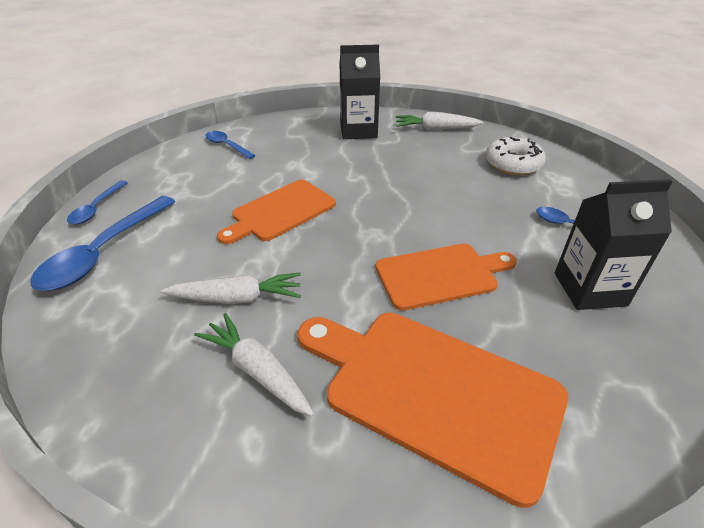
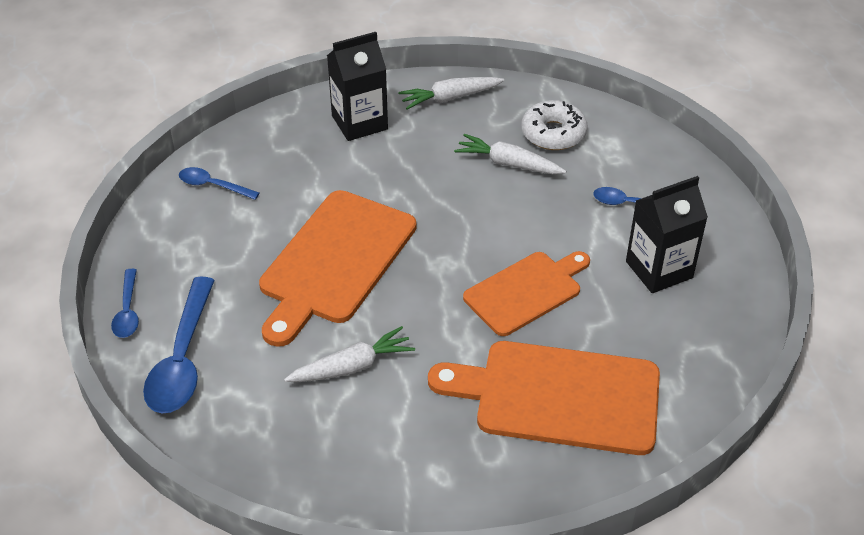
camera: 20 degrees left, 5 degrees up
(257, 371) = (411, 423): white carrot -> white carrot (508, 164)
(280, 212) = (335, 262): orange cutting board -> orange cutting board, size x1.54

